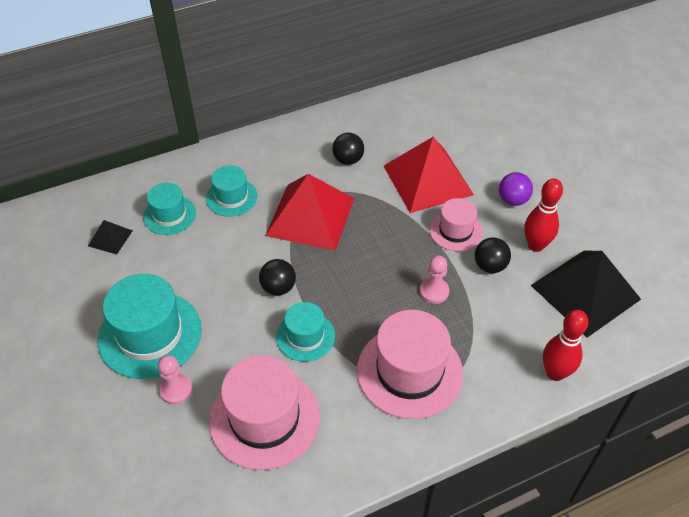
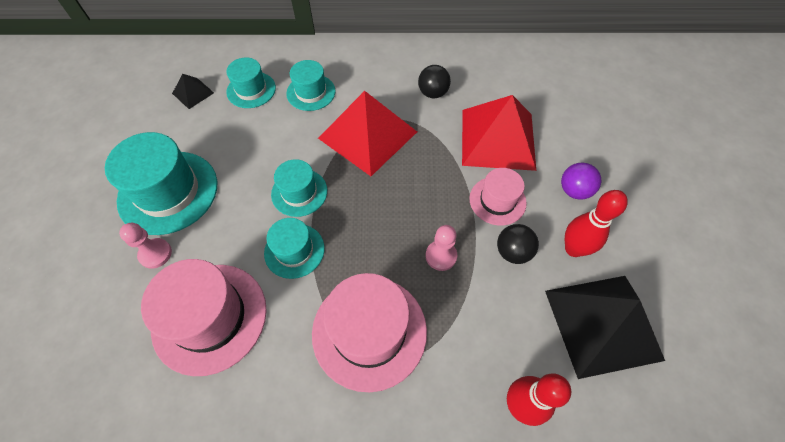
camera: 25 degrees right, 10 degrees up
(278, 288) = (299, 192): black ball -> turquoise hat

